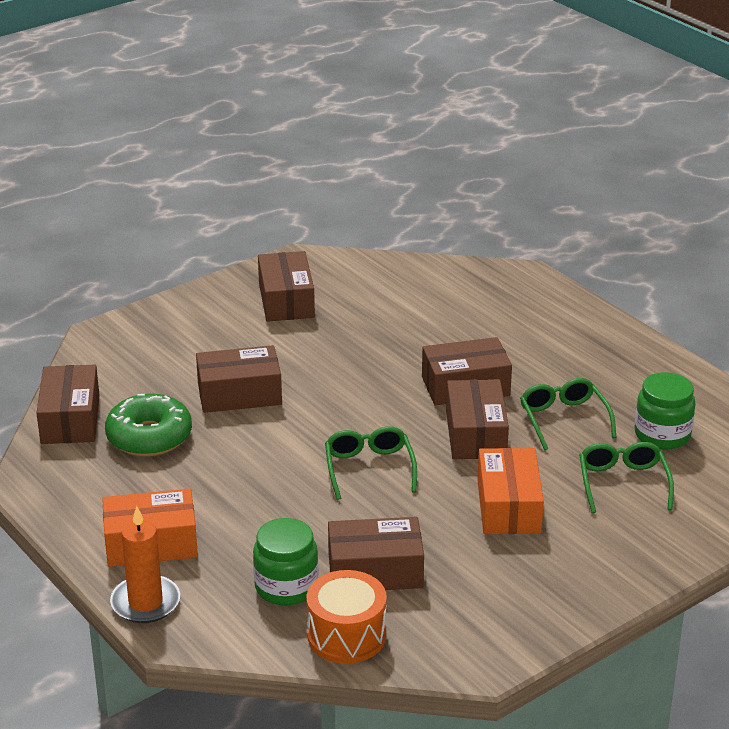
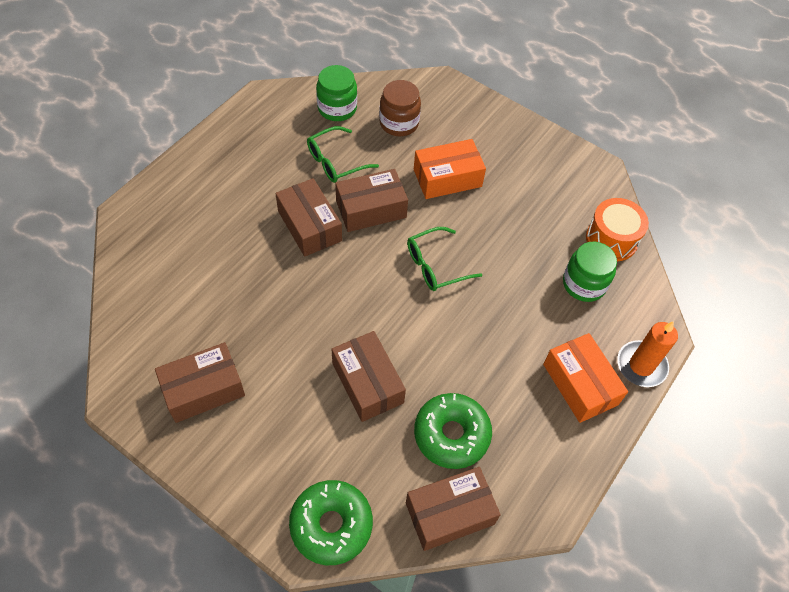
camera: 110 degrees left, 25 degrees up
(107, 351) = (331, 525): none -> green donut
(375, 571) = (544, 238): brown box -> none
(623, 483) = (399, 123): green glasses -> brown jar

